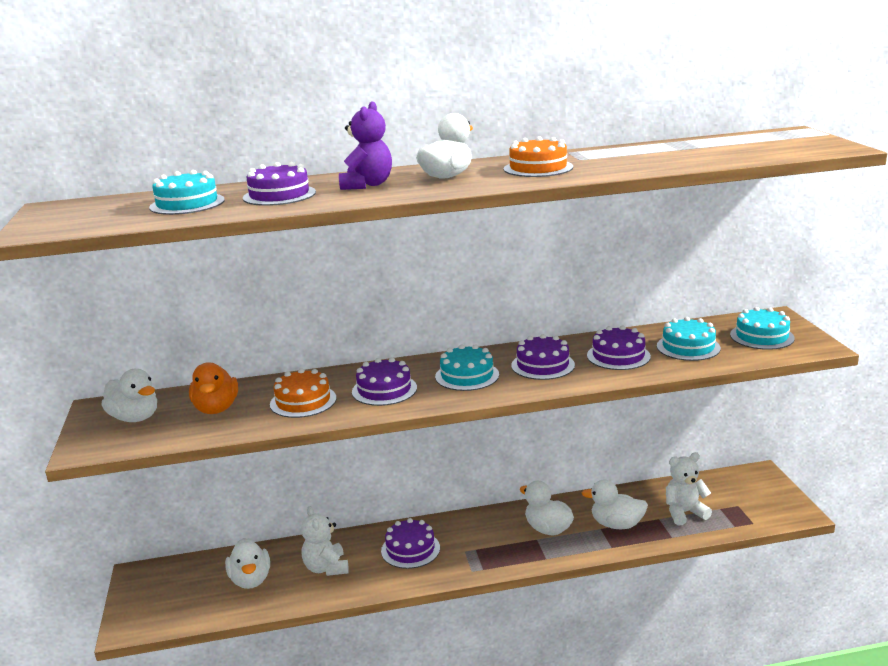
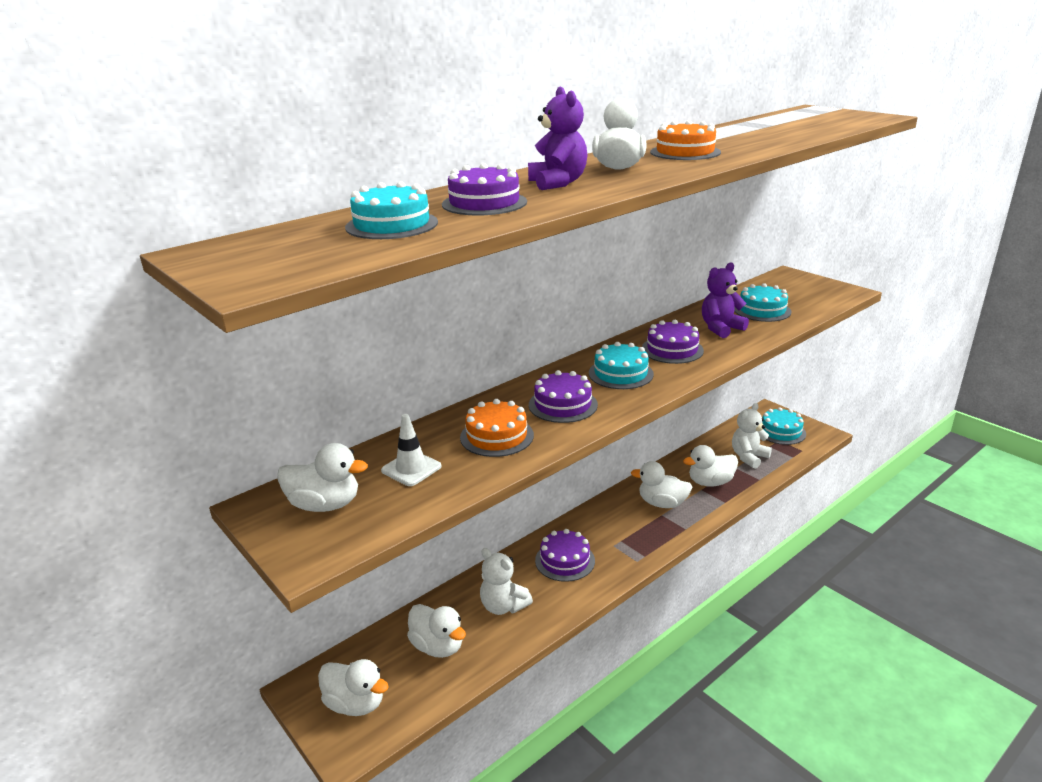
camera: 30 degrees left, 5 degrees up
(160, 598) = (355, 704): none -> white duck
(216, 409) = (411, 468): orange duck -> white traffic cone
(618, 356) = (721, 328): purple cake -> purple teddy bear
(762, 336) = (801, 291): turquoise cake -> turquoise cake (781, 431)

